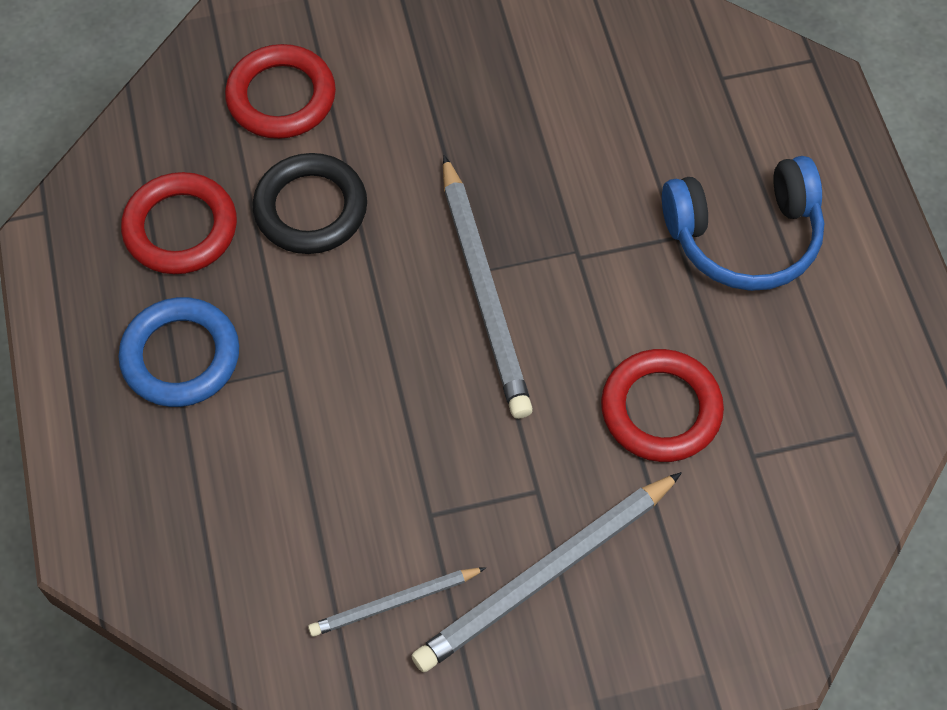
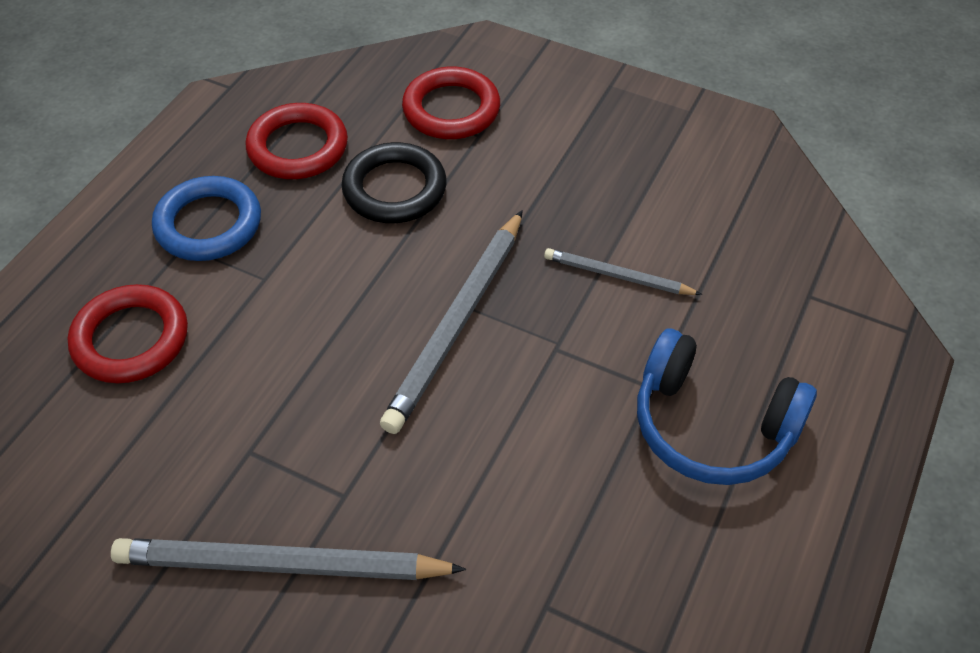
camera: 40 degrees right, 10 degrees down
(395, 602) = (156, 494): grey pencil -> grey pencil (618, 276)
(661, 409) = (505, 509): red ring -> red ring (131, 339)

